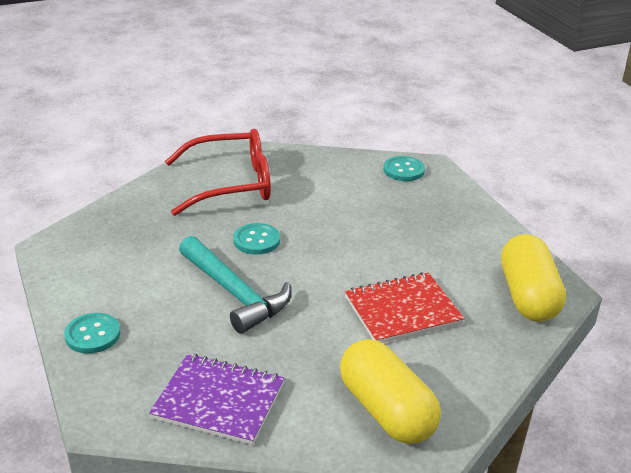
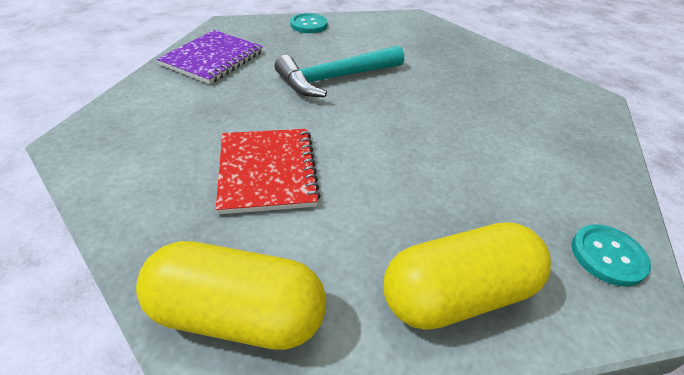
camera: 100 degrees right, 10 degrees up
(231, 184) = (522, 97): red glasses -> none
(256, 240) = (415, 99): turquoise button -> none
(386, 410) = (138, 129): yellow capsule -> yellow capsule (457, 294)

